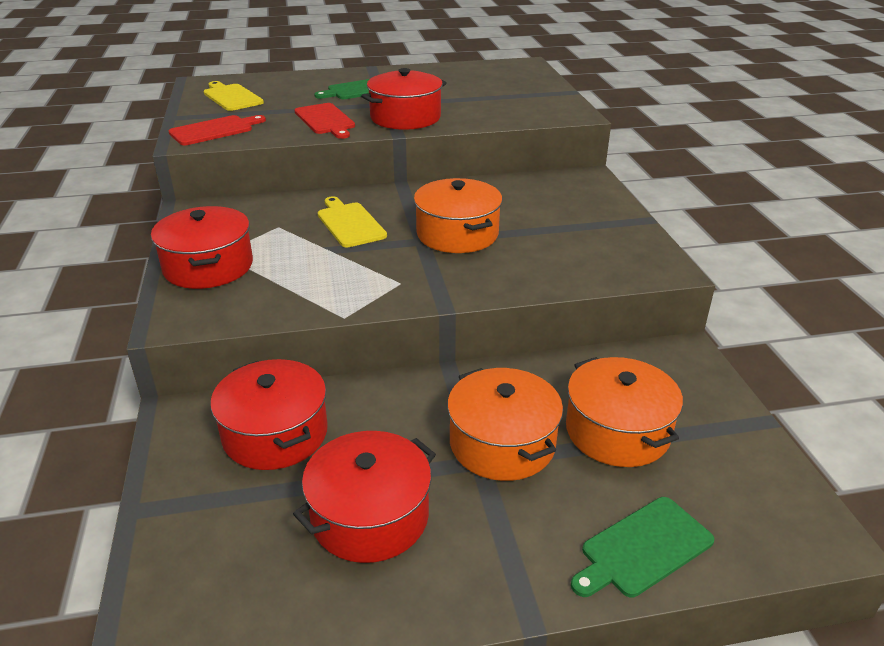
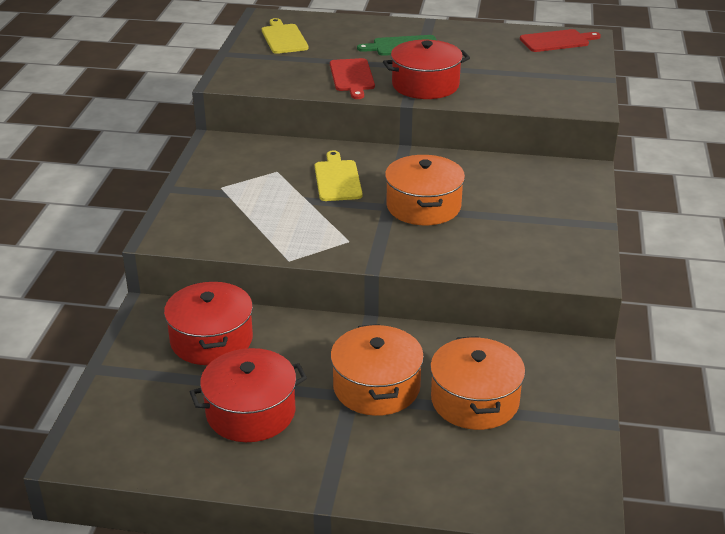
camera: 20 degrees right, 0 degrees up
(208, 266) = (206, 197): red pot -> none
(214, 130) = (252, 73): red cutting board -> red cutting board (557, 41)
(643, 548) = (435, 484): green cutting board -> none

